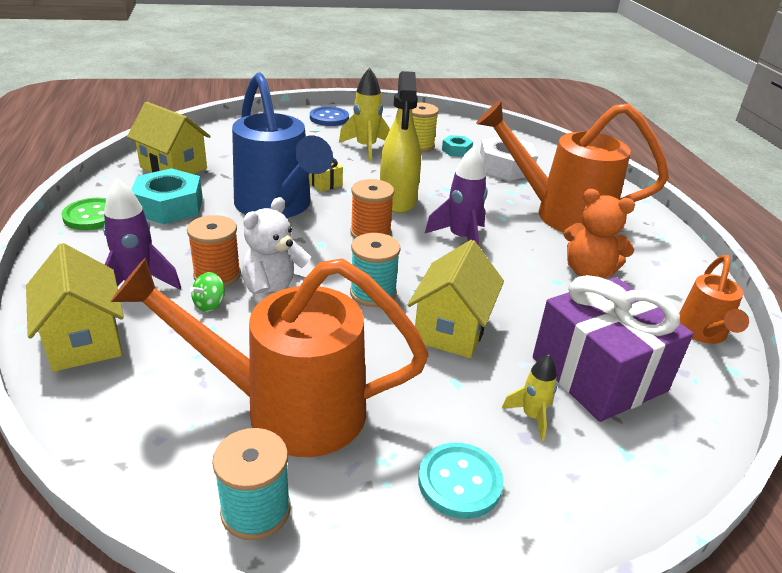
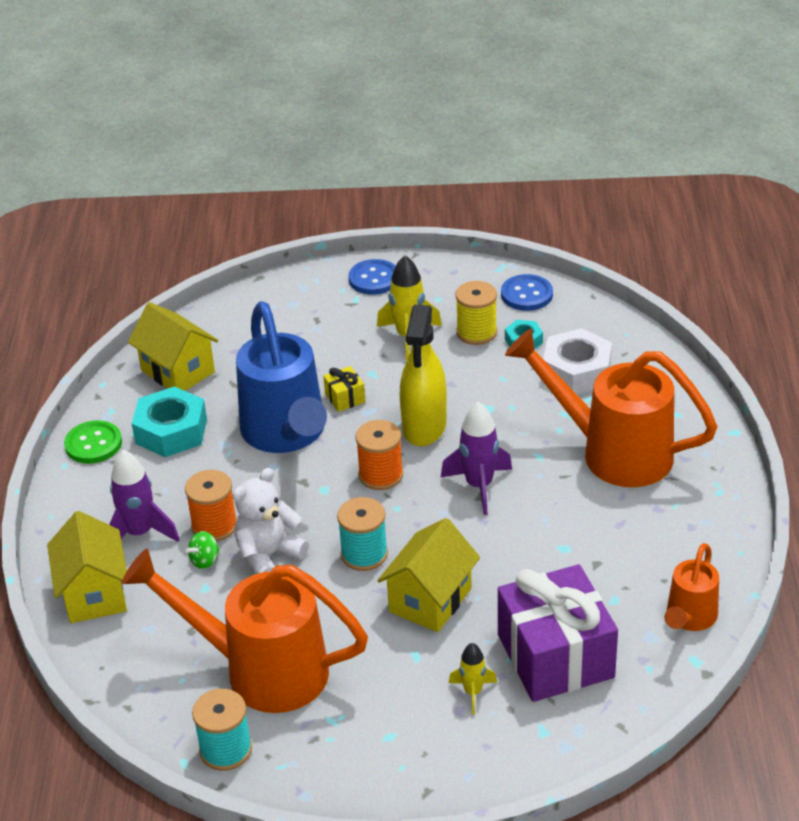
camera: 15 degrees right, 5 degrees up
(447, 127) = (526, 294): none -> blue button
(459, 482) = (389, 742): turquoise button -> none
(588, 272) = (605, 537): orange teddy bear -> none

